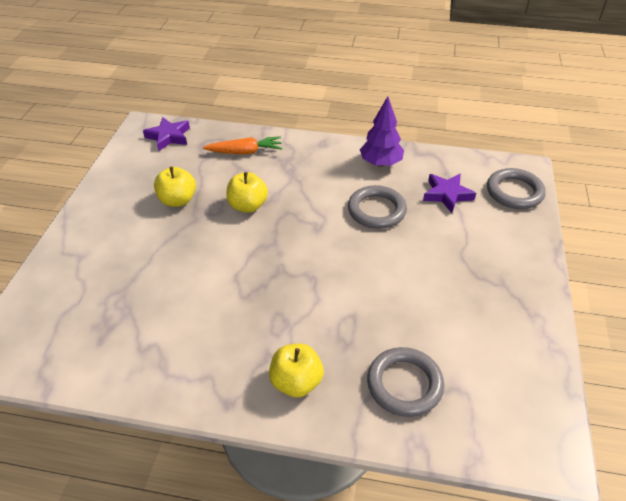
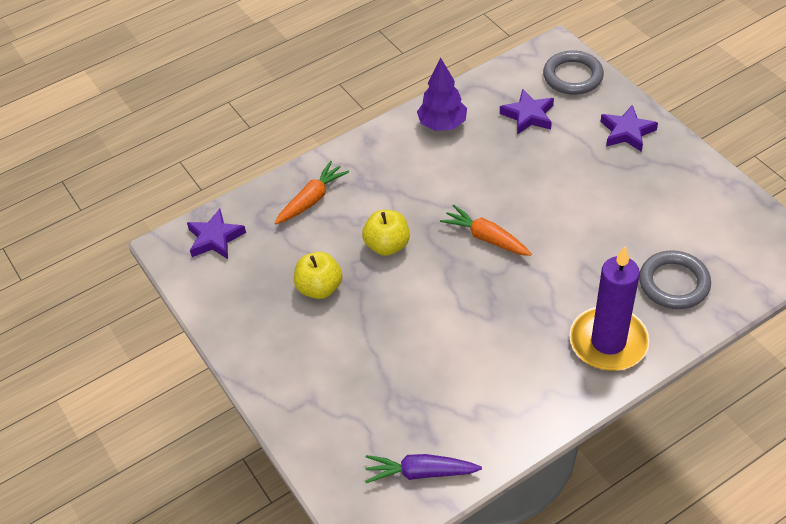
camera: 40 degrees left, 5 degrees up
(63, 353) = (420, 472): none -> purple carrot
(296, 382) = (608, 342): yellow apple -> purple candle
(312, 246) = (486, 237): none -> orange carrot
(376, 210) = (493, 169): grey ring -> none
(509, 253) = (627, 132): none -> purple star

